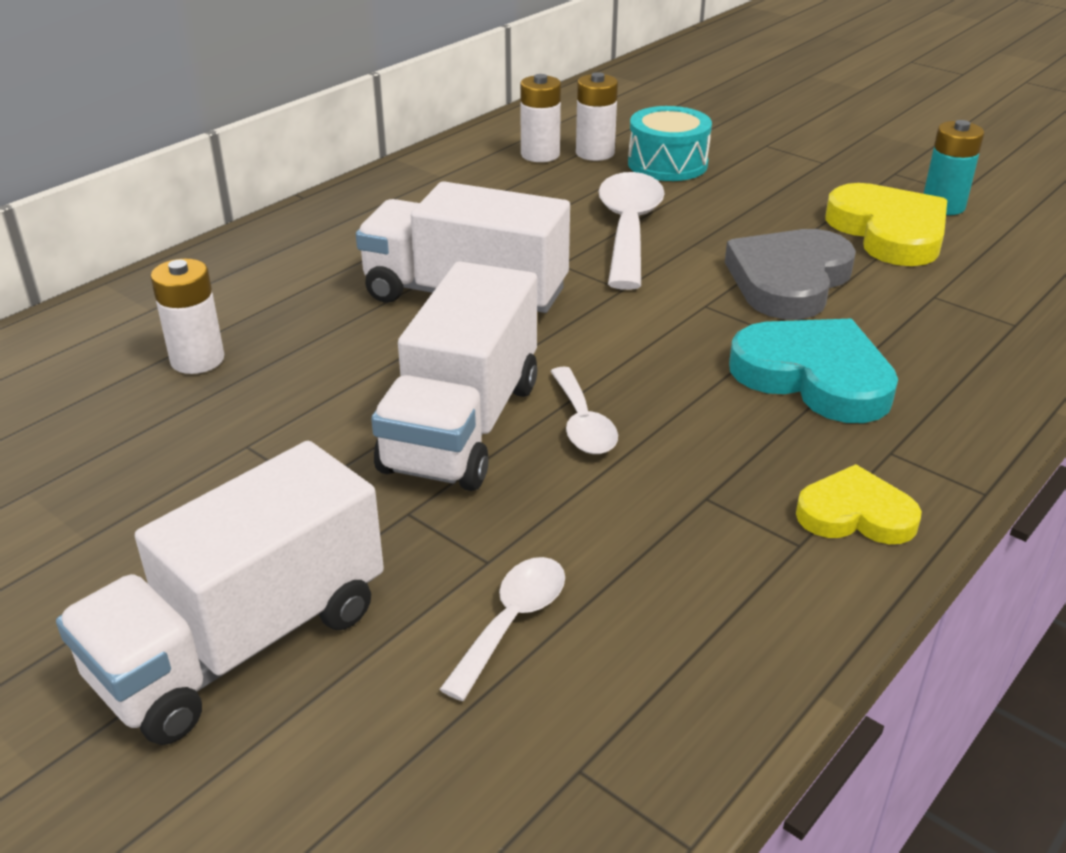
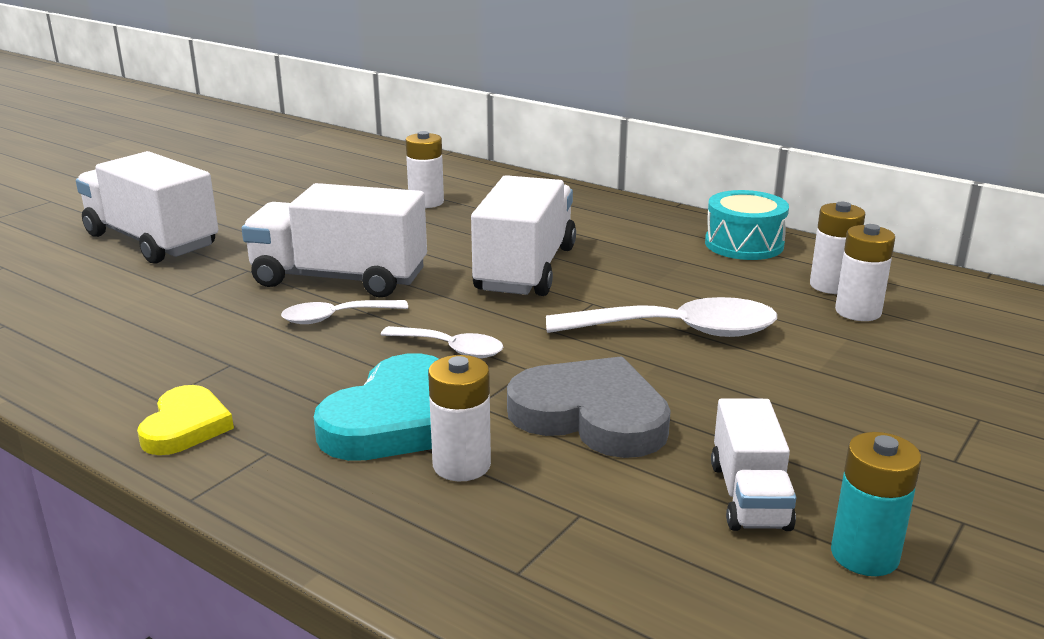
camera: 85 degrees right, 10 degrees down
(512, 621) = (131, 303): white spoon -> white spoon (451, 349)
(667, 164) = (859, 351): turquoise drum -> turquoise drum (744, 244)
(883, 344) = (461, 465): none -> white battery
(889, 232) = (749, 496): yellow heart -> white truck

